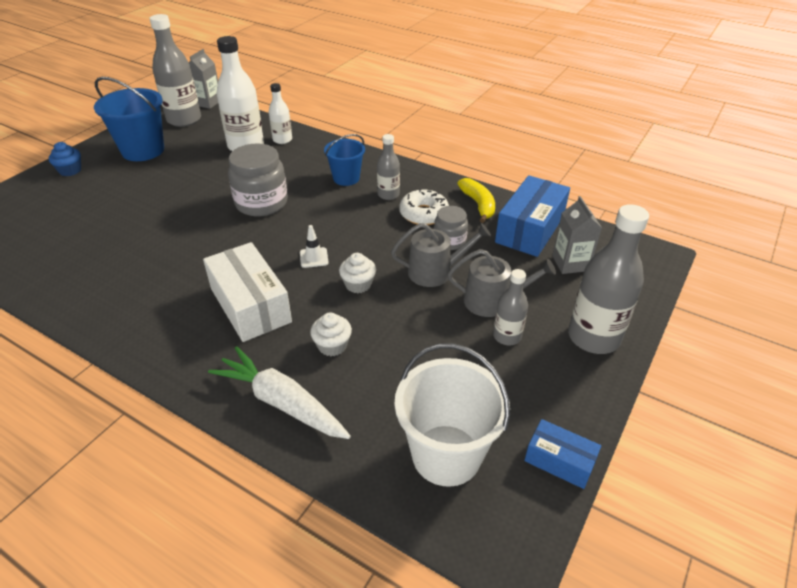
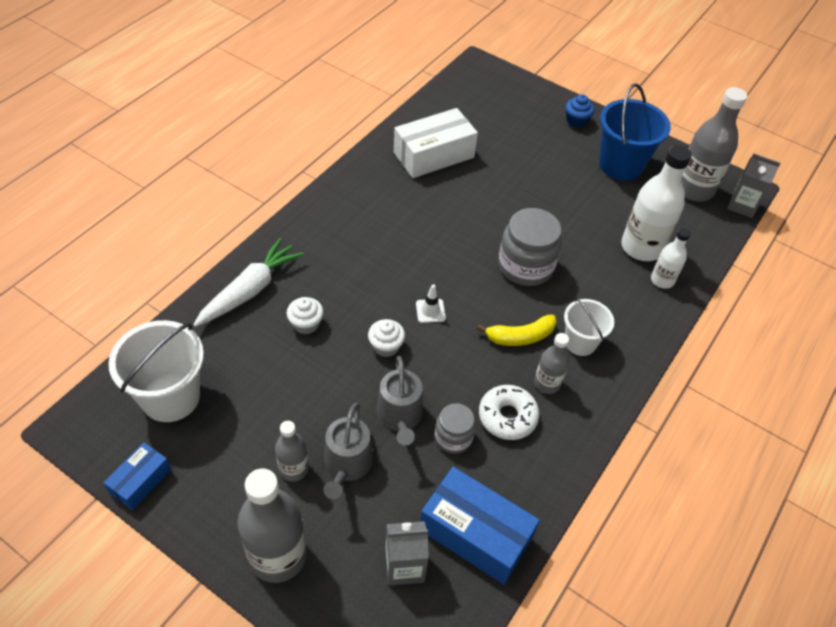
camera: 90 degrees right, 10 degrees up
(250, 305) = (366, 265): white box -> white box (433, 155)
(346, 178) = (580, 342): blue bucket -> white bucket
(478, 204) = (529, 481): yellow banana -> yellow banana (520, 337)

